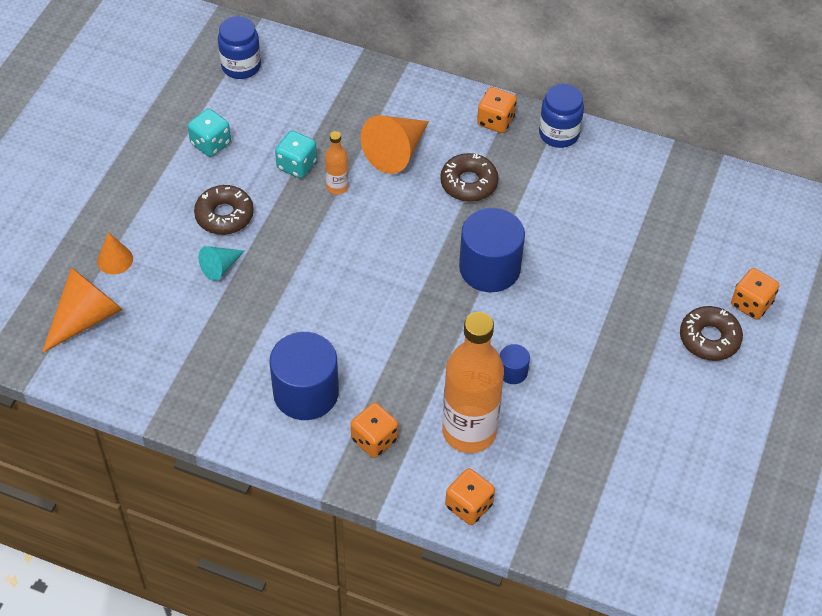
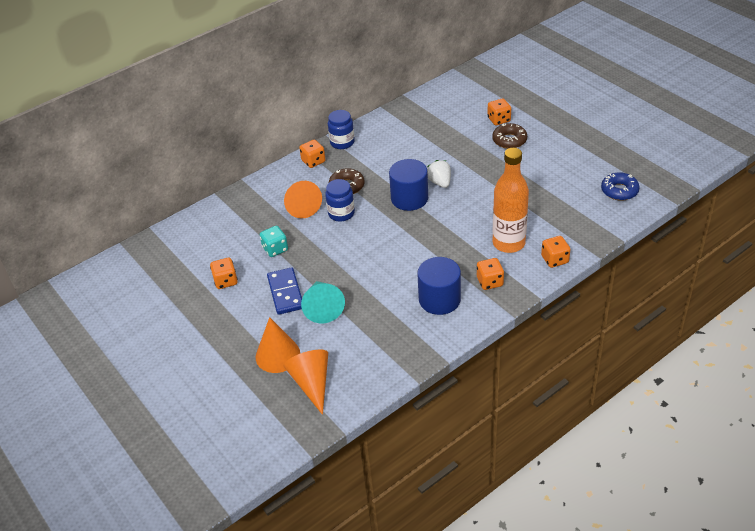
camera: 55 degrees left, 10 degrees down
(115, 260) = (277, 355): orange cone -> orange cone, size x1.77
(211, 144) = (226, 281): turquoise dice -> orange dice
(220, 267) = (322, 307): turquoise cone -> turquoise cone, size x1.77
(224, 215) = (285, 293): brown donut -> blue domino
(241, 66) = (178, 248): blue jar -> blue jar (341, 213)
(337, 187) = (305, 238): orange bottle -> none
(512, 372) = (482, 214): blue cylinder -> none
(548, 290) = (440, 182): none -> white strawberry
(686, 539) = (619, 191): none -> blue donut

